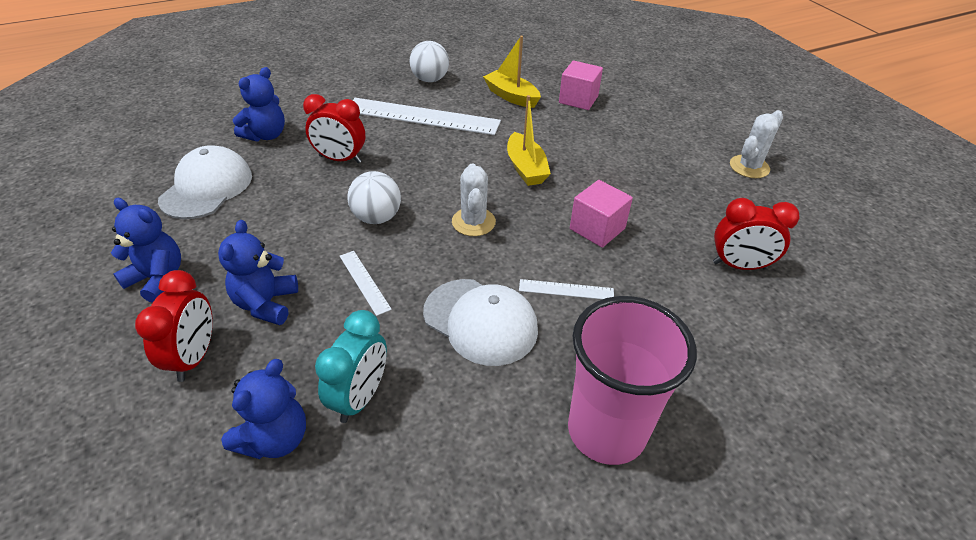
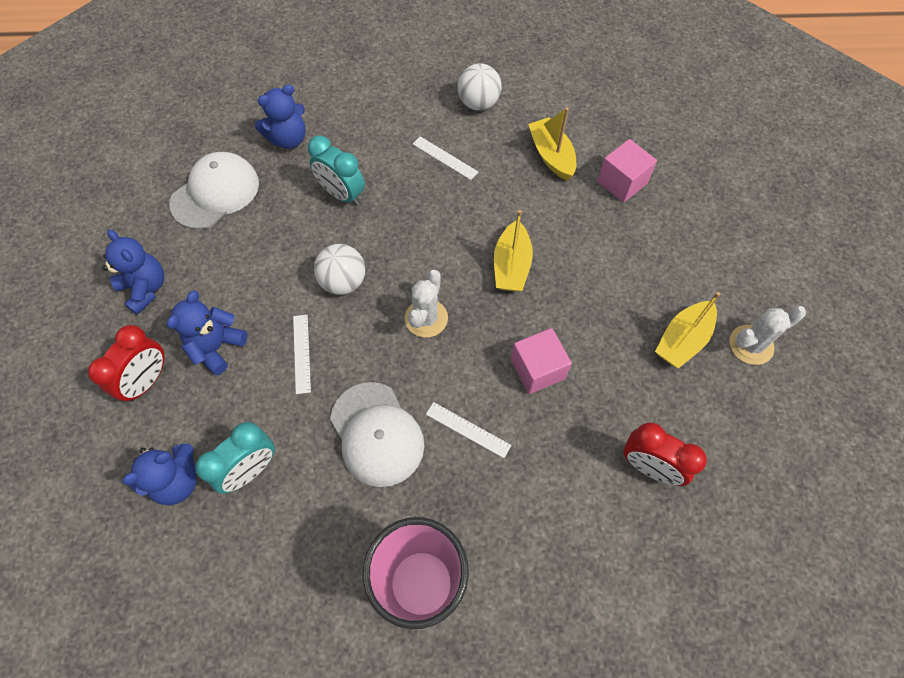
camera: 25 degrees right, 20 degrees up
(340, 159) = (342, 194): red clock -> turquoise clock
(422, 116) = (445, 158): white ruler -> white ruler, size x0.45
(697, 178) = (682, 340): none -> yellow boat

